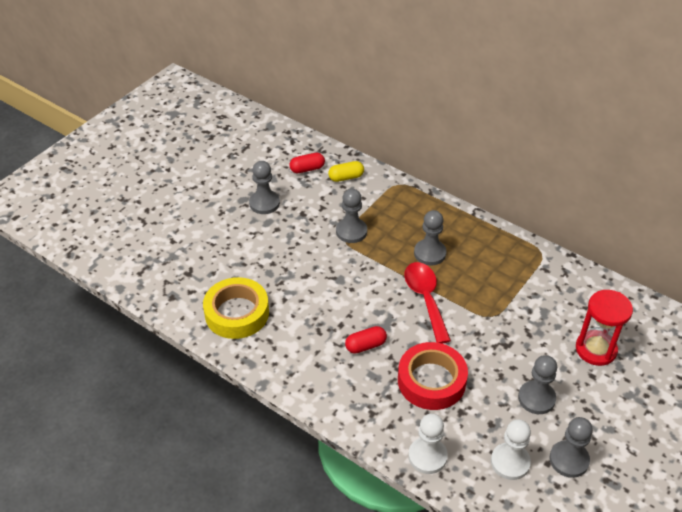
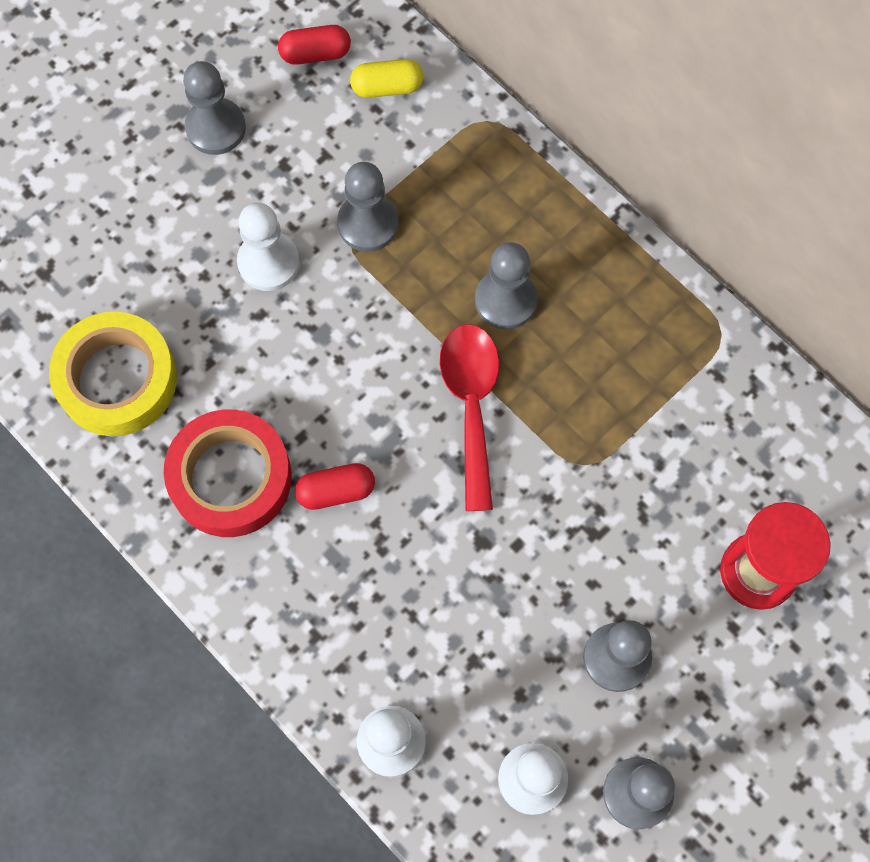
camera: 10 degrees right, 25 degrees up
(305, 253) = (268, 262): none -> white pawn
(431, 381) = (437, 587): red tape -> red tape (230, 478)

